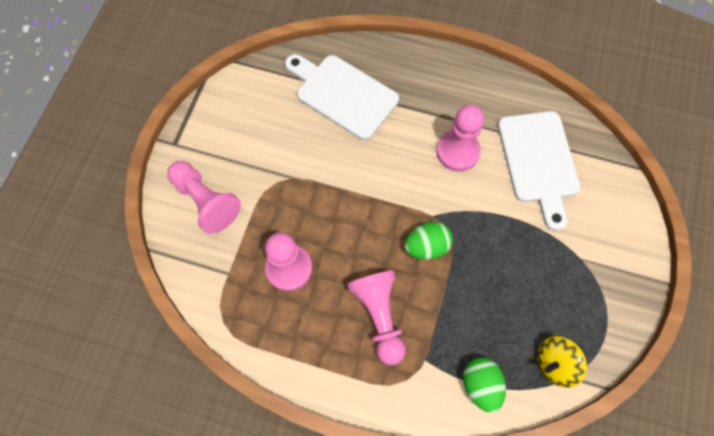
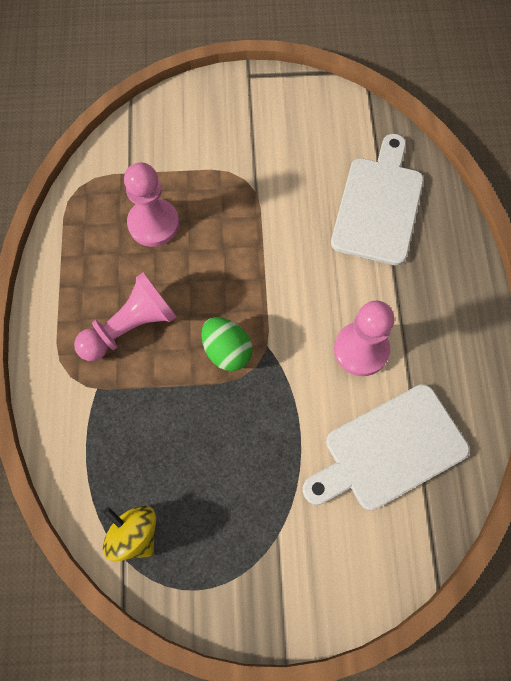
camera: 70 degrees right, 0 degrees up
(206, 201) = (197, 125): pink pawn -> none
(480, 385) = (85, 455): green egg -> none

